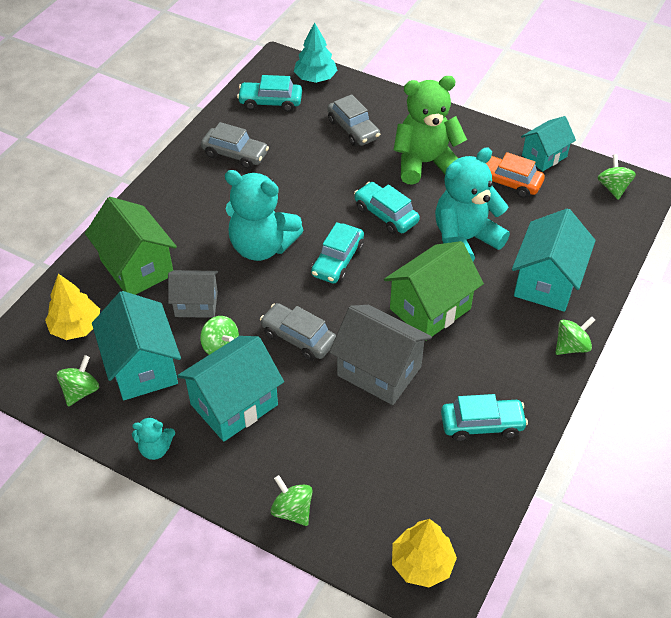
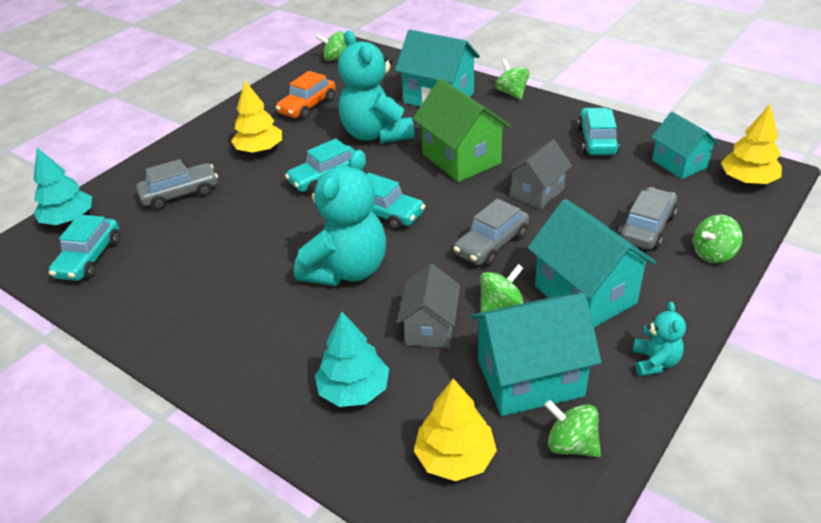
camera: 80 degrees left, 10 degrees down
(137, 268) = (354, 390): green house -> turquoise tree
(235, 154) = (172, 292): grey car -> grey car (647, 228)
(379, 371) = (537, 193): grey house -> grey house, size x0.63
(425, 163) = (260, 150): green teddy bear -> yellow tree
(544, 156) = (282, 85): turquoise house -> turquoise house (679, 164)

